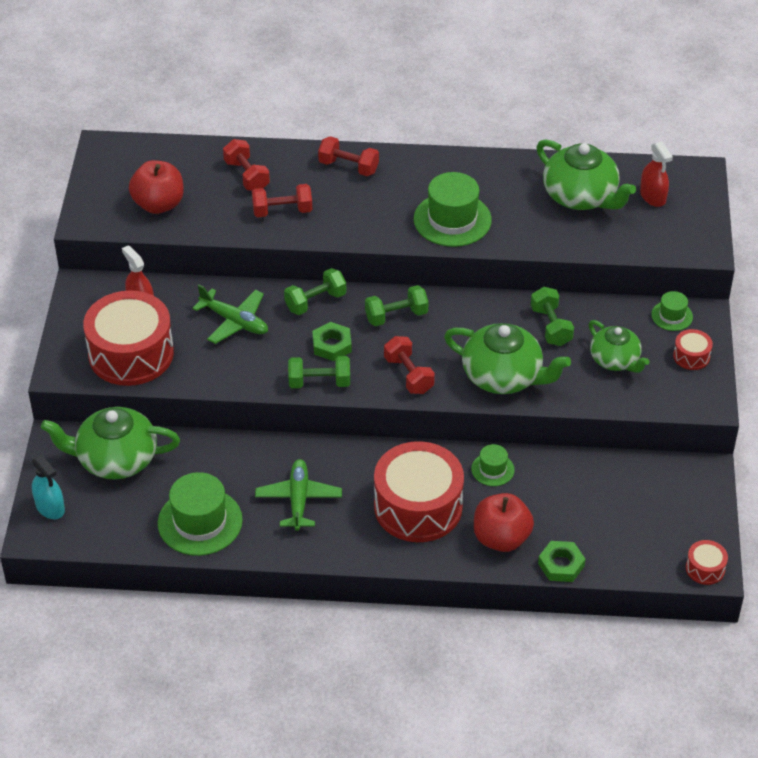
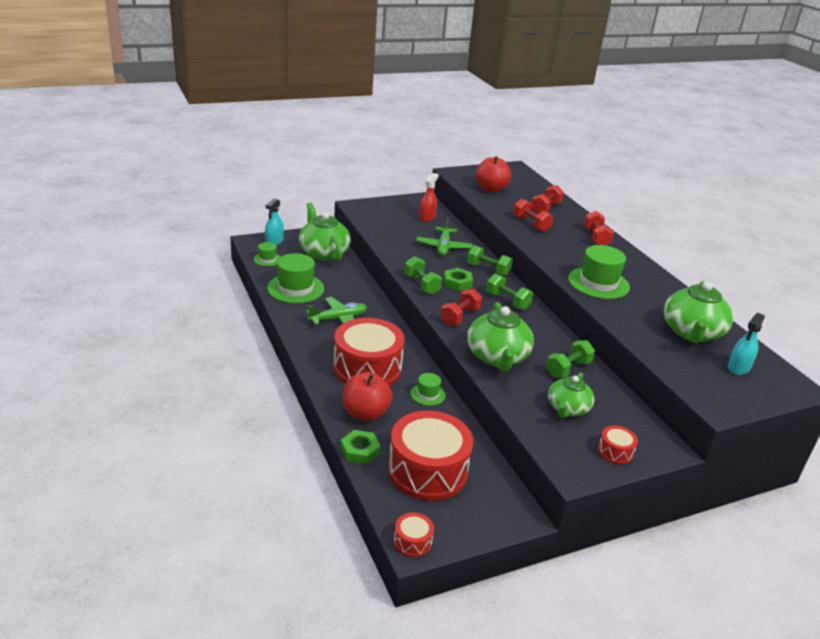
camera: 60 degrees right, 15 degrees down
(131, 354) = (387, 222): red drum -> red drum (428, 470)
(653, 196) = (738, 367): red spray bottle -> turquoise spray bottle
(672, 316) = (647, 430): green hat -> green hat (267, 259)

